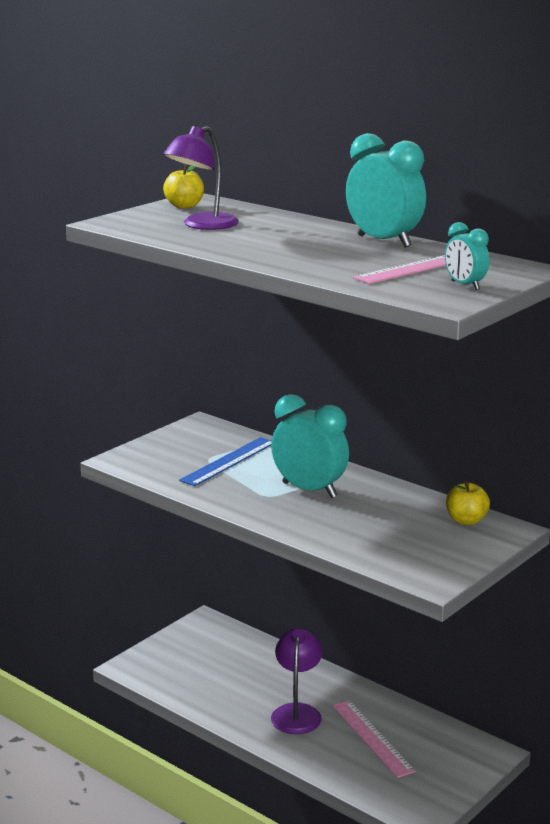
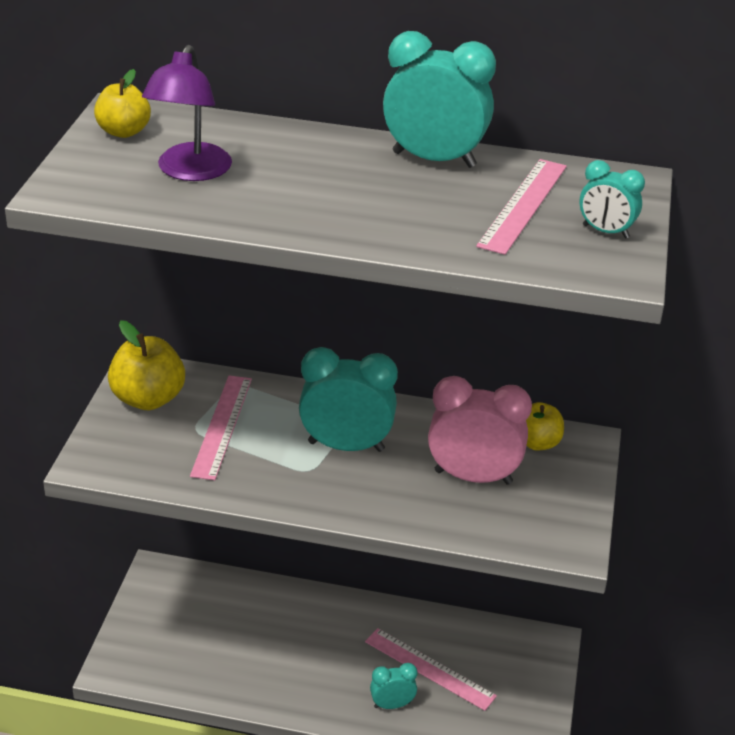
camera: 30 degrees left, 15 degrees up
(191, 438) = (148, 399): none -> yellow apple
(228, 461) = (222, 426): blue ruler -> pink ruler
(297, 712) = (335, 664): purple lamp -> none
(322, 750) = (392, 704): none -> turquoise clock
(392, 527) = (473, 477): none -> pink clock

